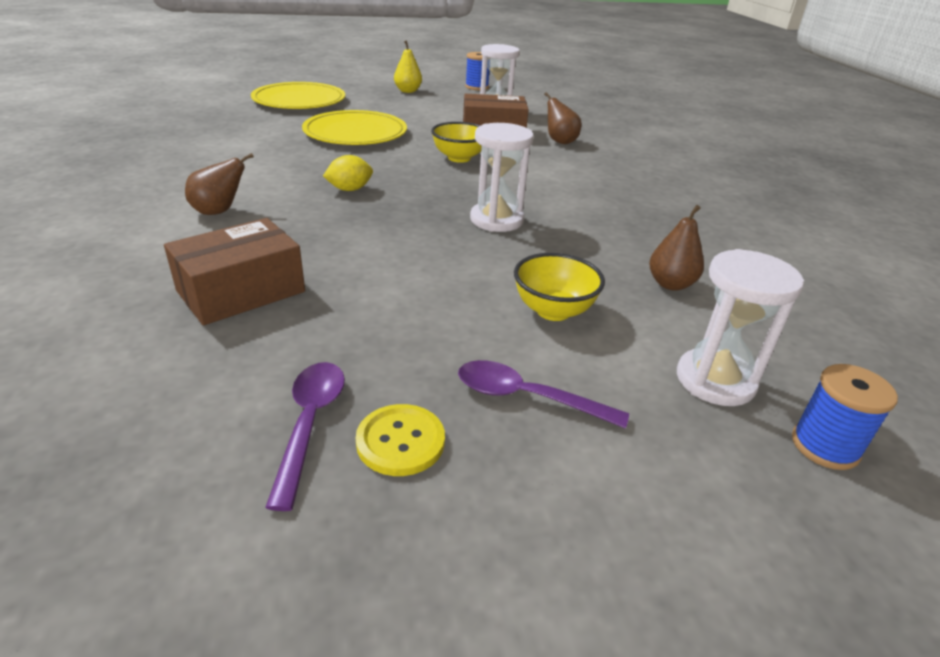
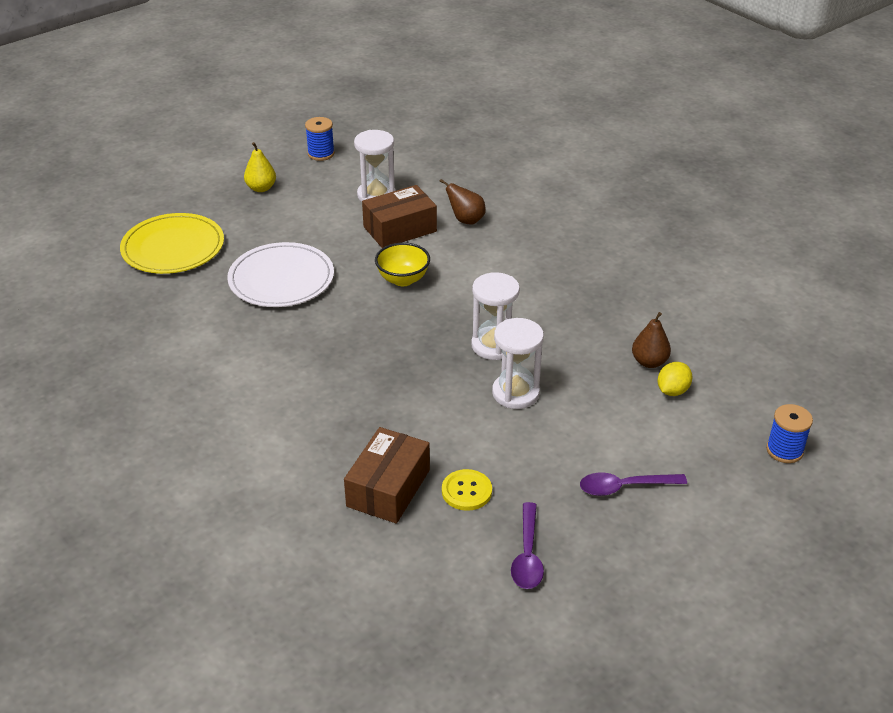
camera: 25 degrees left, 5 degrees up
(219, 211) = (283, 424): brown pear -> none
(309, 424) = (527, 555): purple spoon -> purple spoon turned 150 degrees counterclockwise
(349, 189) = (354, 357): yellow lemon -> yellow lemon (672, 391)
(355, 133) = (281, 279): yellow plate -> white plate
(400, 441) = (582, 542): yellow button -> yellow button (466, 491)
(553, 310) = (594, 417): yellow bowl -> none
(715, 380) = (713, 431): white hourglass -> white hourglass (515, 393)

